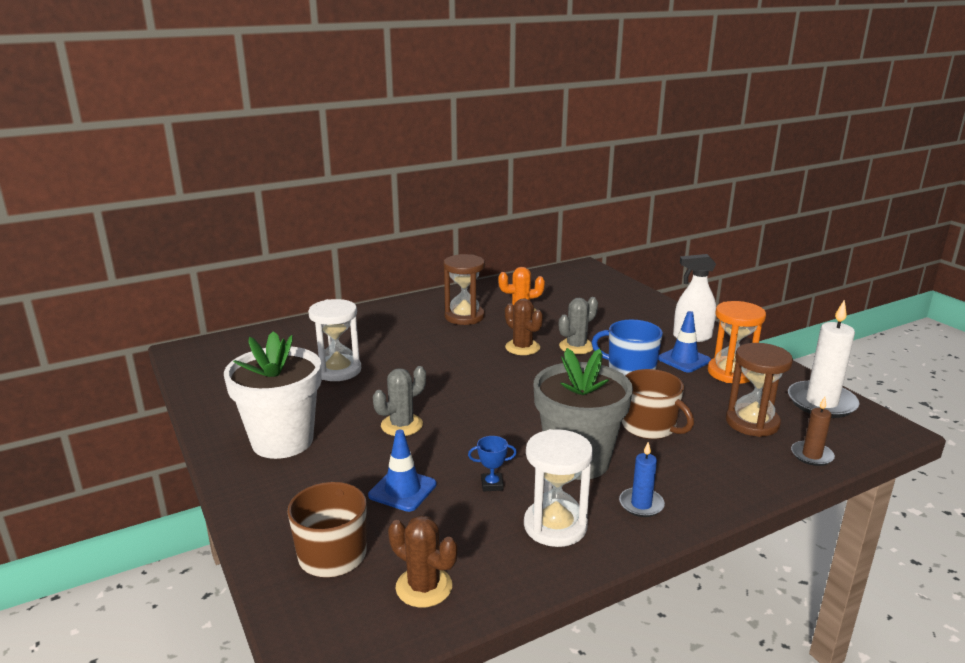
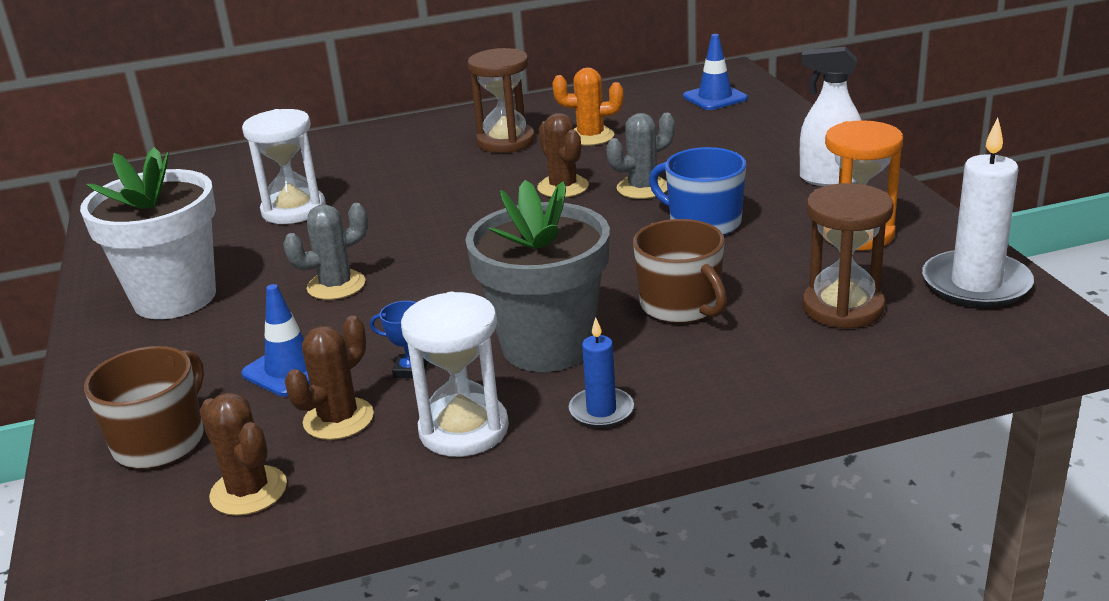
camera: 15 degrees right, 5 degrees up
(460, 525) = (338, 419): none -> brown cactus
(684, 360) = (795, 212): blue traffic cone -> blue traffic cone (715, 98)
(811, 455) = (906, 360): brown candle -> none

